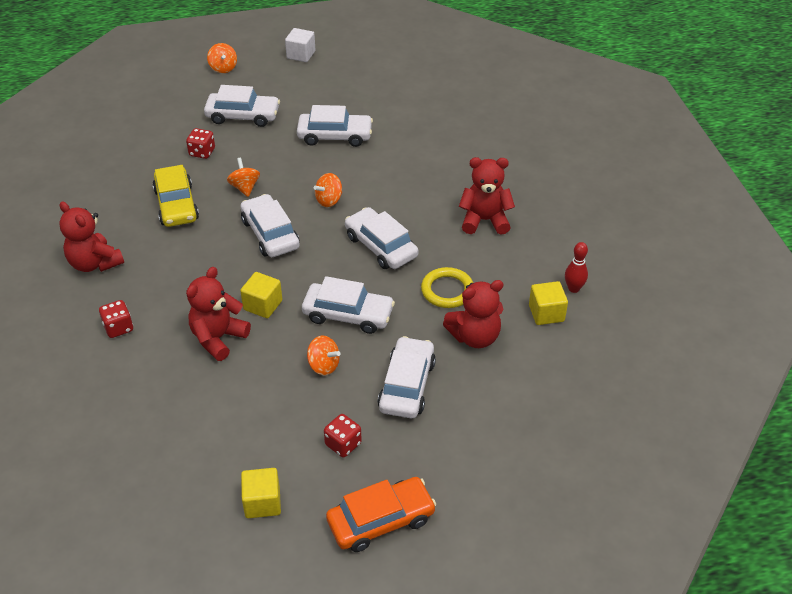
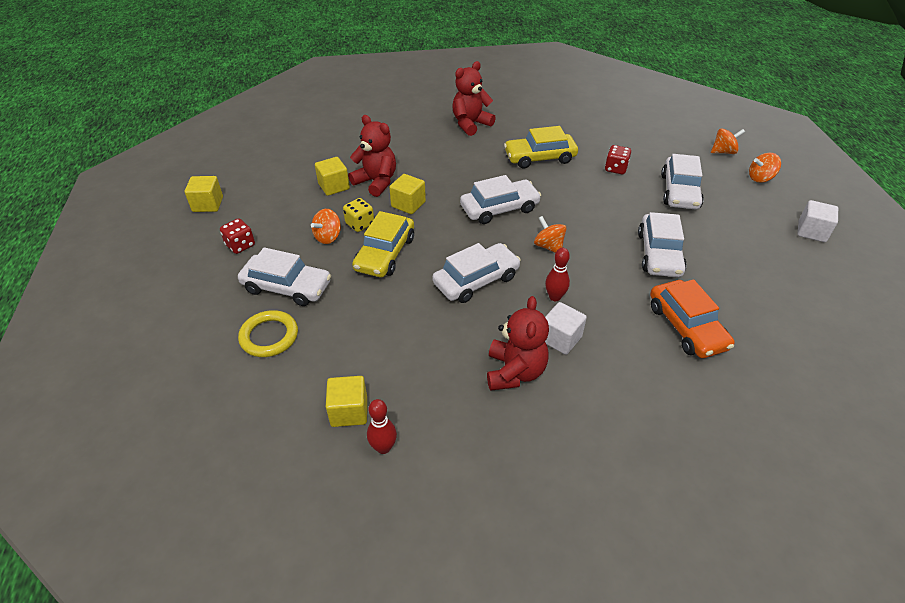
camera: 95 degrees right, 0 degrees up
(118, 328) = (399, 138): red dice -> none
(226, 377) = (334, 186): none -> yellow cube
(245, 188) = (565, 193): orange spinning top -> orange spinning top (723, 152)
(299, 342) = (360, 224): none -> yellow dice
(348, 315) = (385, 253): white car -> yellow car
(381, 520) = (156, 263): orange car -> orange car (686, 326)
(397, 198) = (555, 297): none -> red bowling pin
(444, 195) = (560, 338): none -> white cube
(447, 290) = (403, 326): yellow ring -> yellow ring (269, 336)
(475, 337) = (331, 342): red teddy bear -> none

